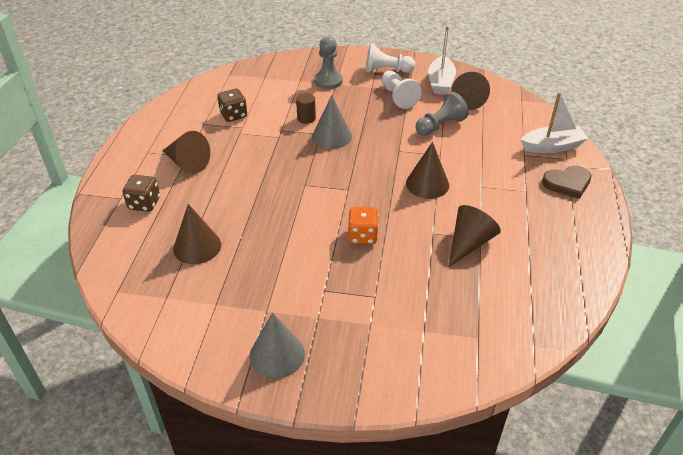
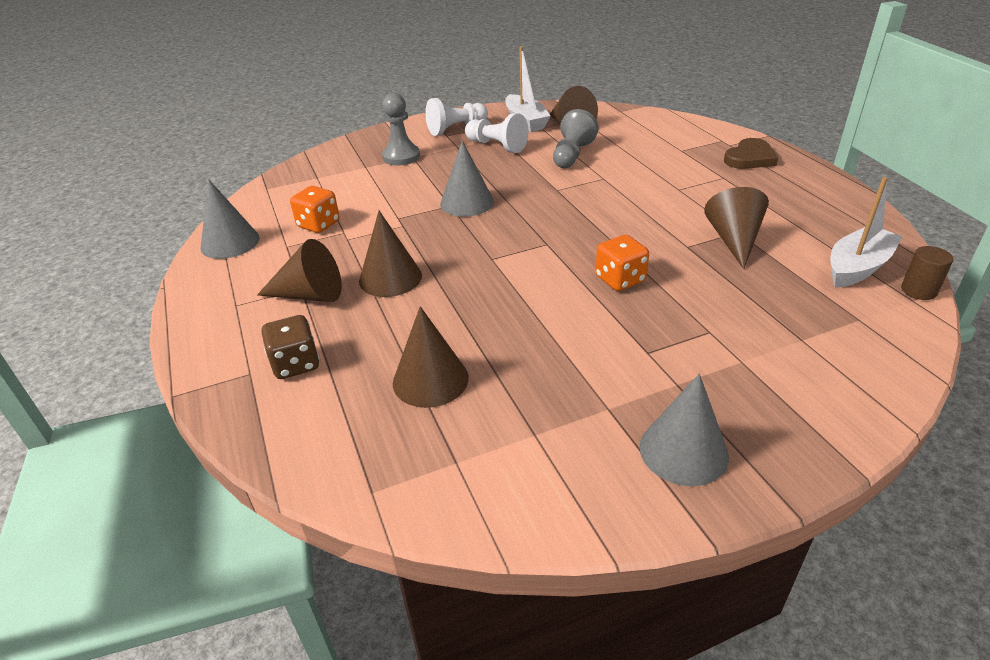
camera: 30 degrees left, 5 degrees down
(178, 107) = (230, 242): none -> grey cone
(233, 115) = (318, 224): brown dice -> orange dice
(306, 118) = (416, 197): brown cylinder -> brown cylinder (918, 290)
(427, 184) = (624, 206): brown cone -> brown cone (390, 278)
(552, 147) = (697, 136): white boat -> white boat (857, 267)

